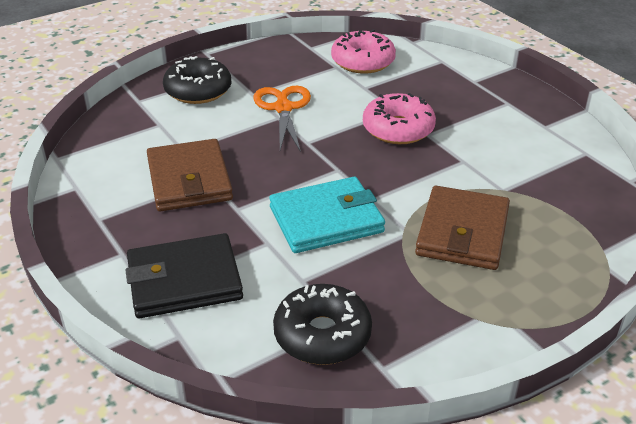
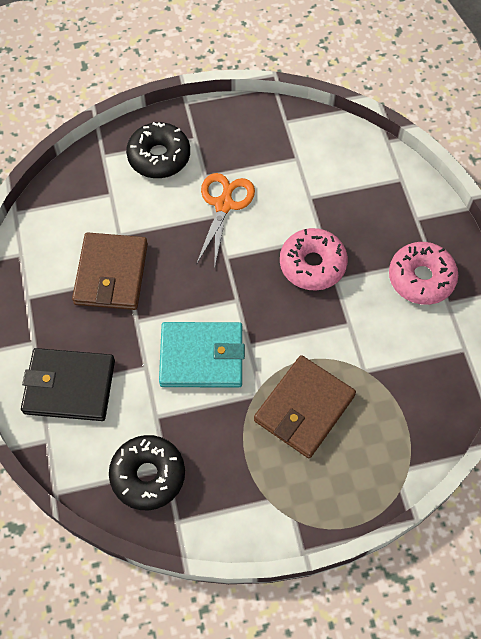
camera: 20 degrees right, 25 degrees up
(363, 61) = (325, 158): pink donut -> pink donut (421, 278)

